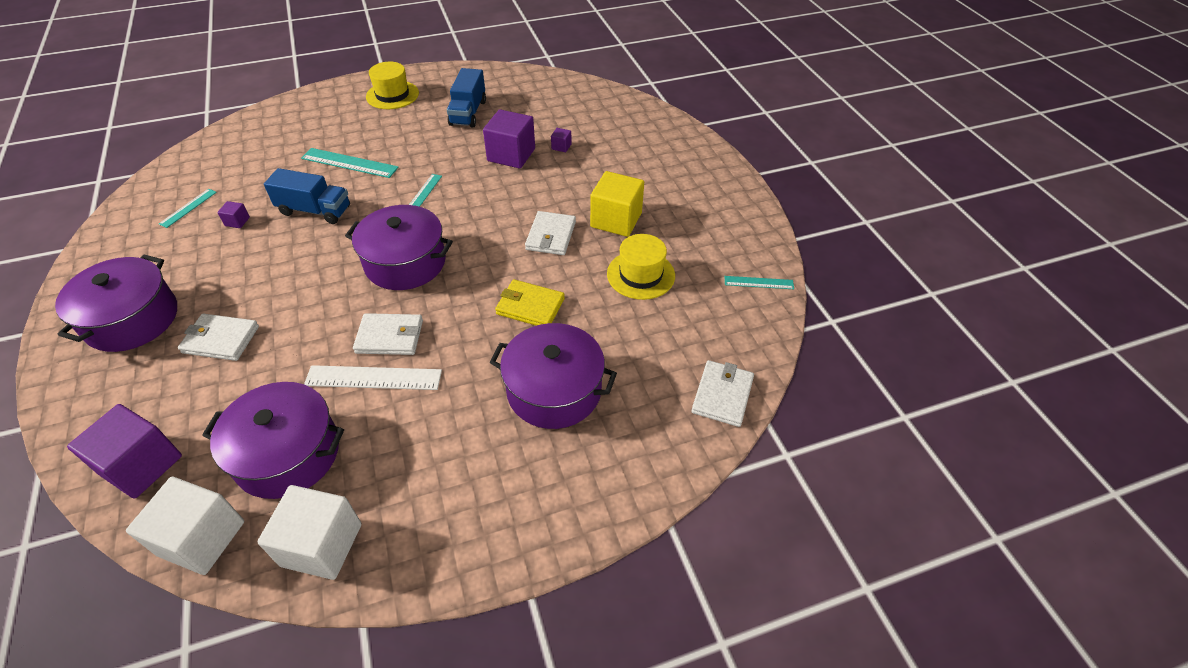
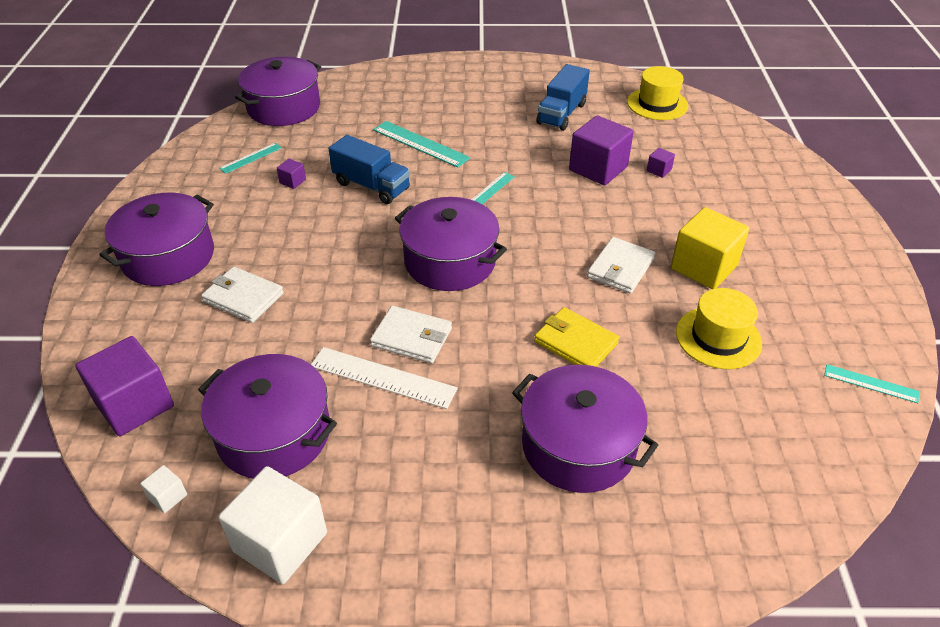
camera: 20 degrees right, 5 degrees down
(202, 538) = (167, 496): white cube -> white cube, size x0.43
(207, 153) = (284, 107): none -> purple pot
(392, 95) = (484, 81): yellow hat -> yellow hat (657, 104)
(722, 395) = (787, 510): white wallet -> none

